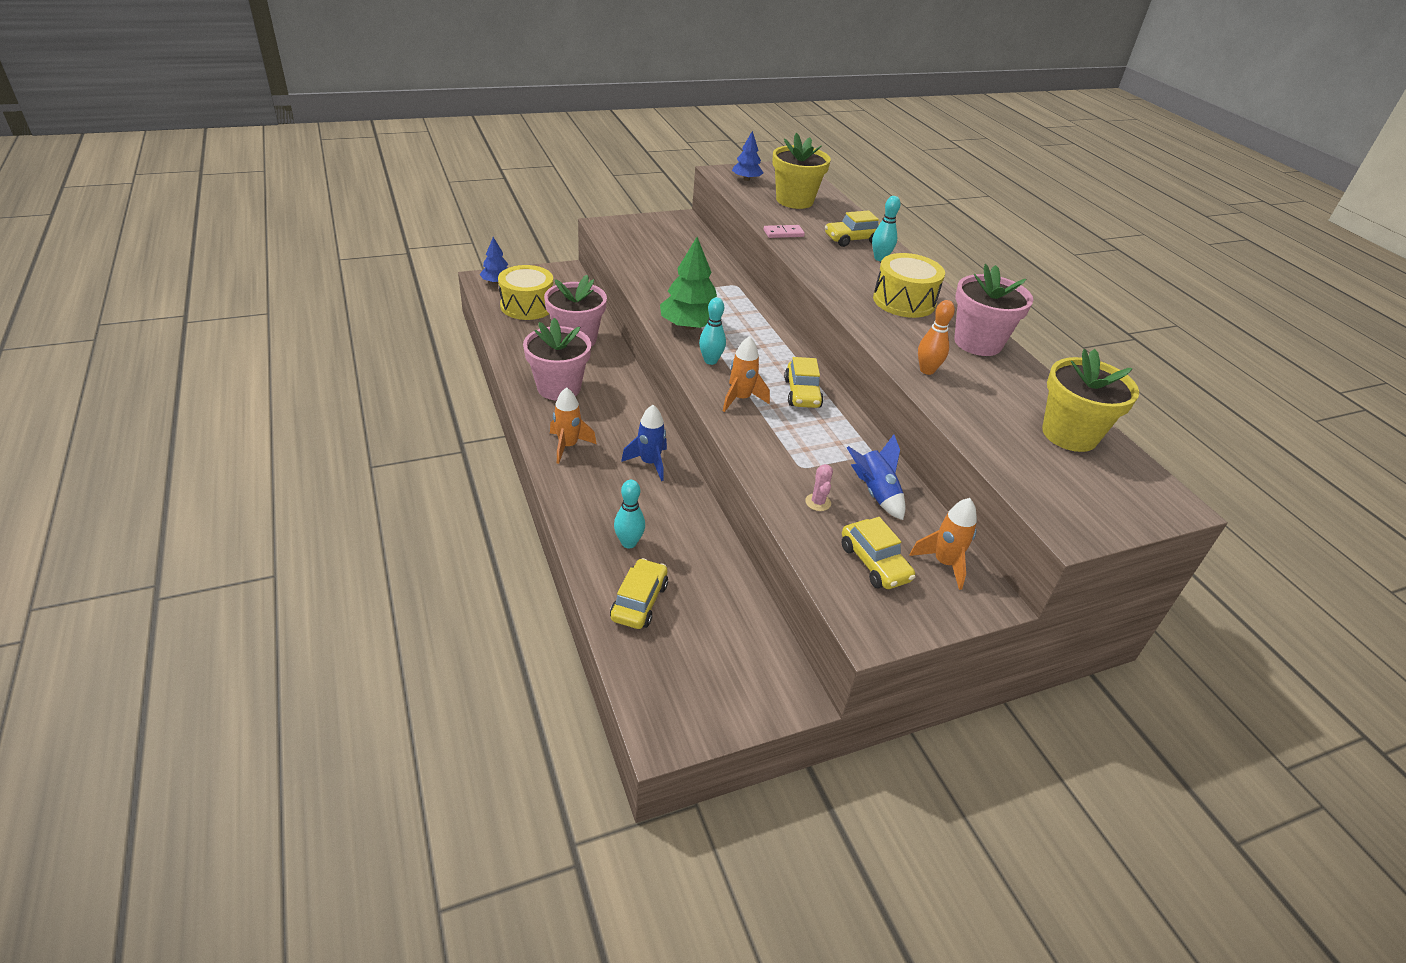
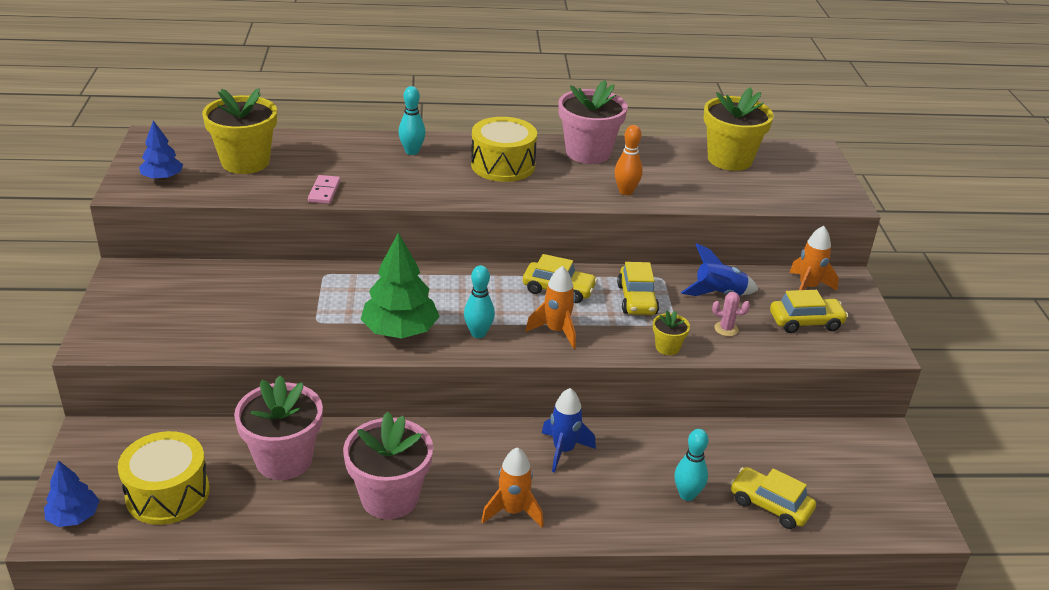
camera: 70 degrees left, 5 degrees down
(761, 465) = (667, 347): none -> yellow flower pot
(852, 239) = (362, 154): yellow car -> yellow car (637, 299)

